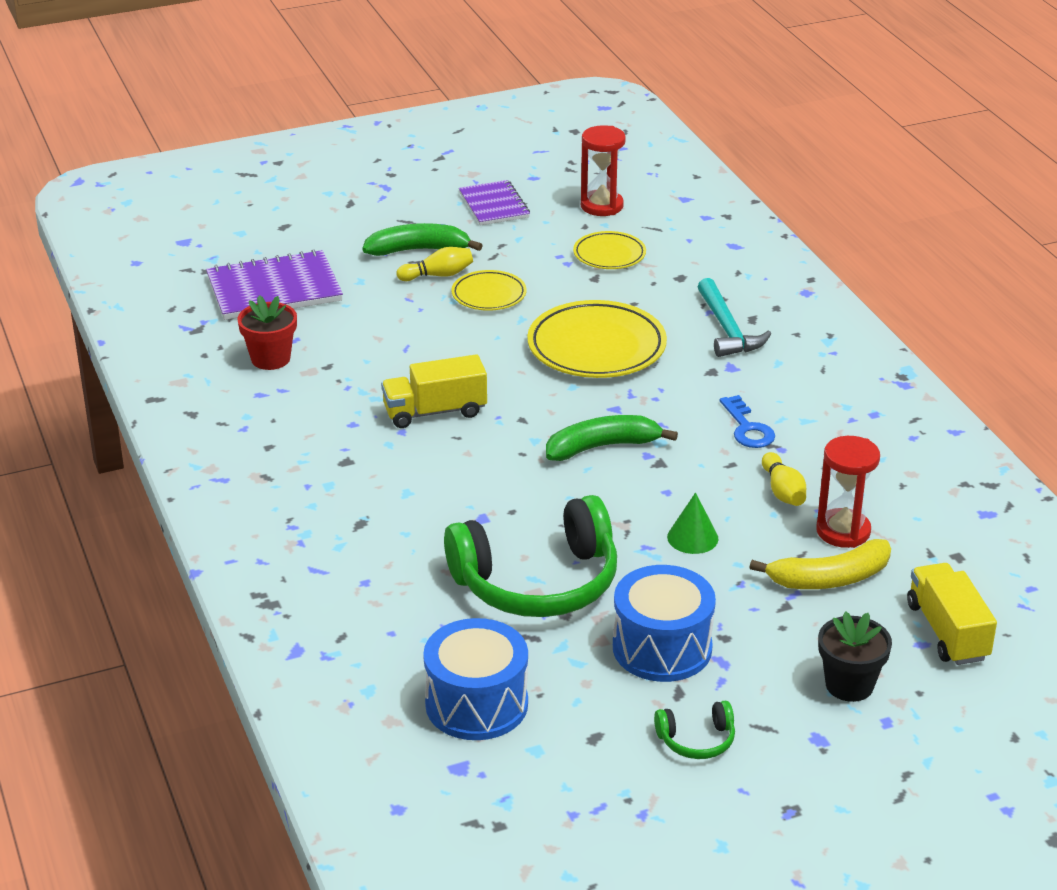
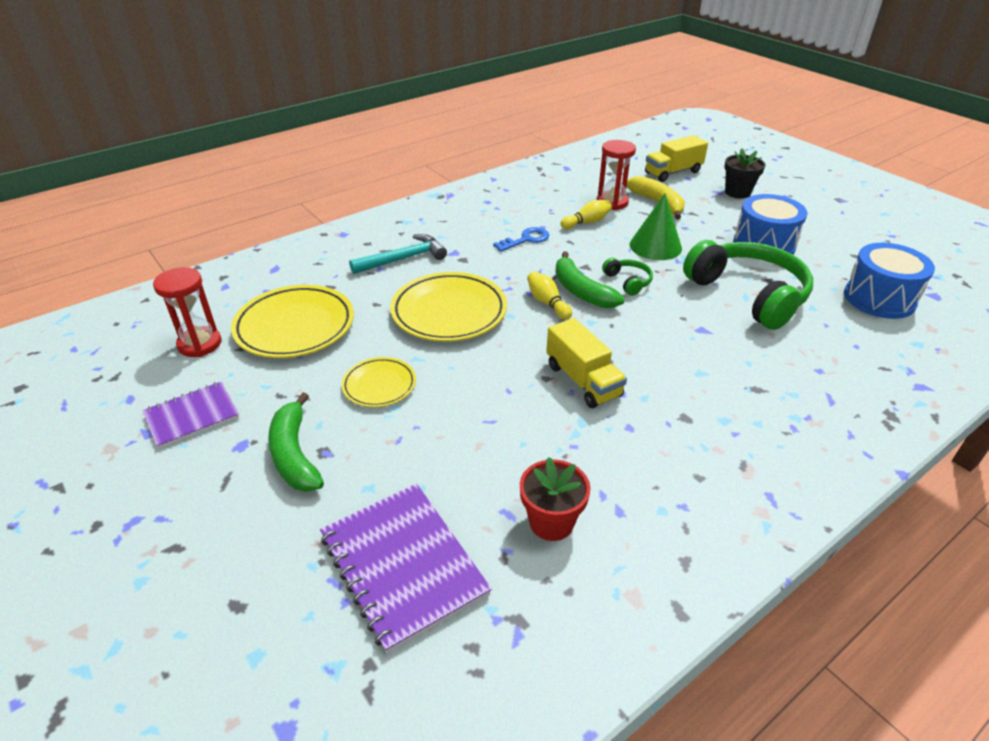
camera: 105 degrees left, 5 degrees up
(438, 275) = (347, 428): yellow bowling pin -> yellow bowling pin (547, 303)
(609, 255) = (295, 327): yellow plate -> yellow plate, size x1.78
(692, 537) = (655, 246): green cone -> green cone, size x1.57
(697, 740) = (823, 227): green headphones -> green headphones (628, 281)

